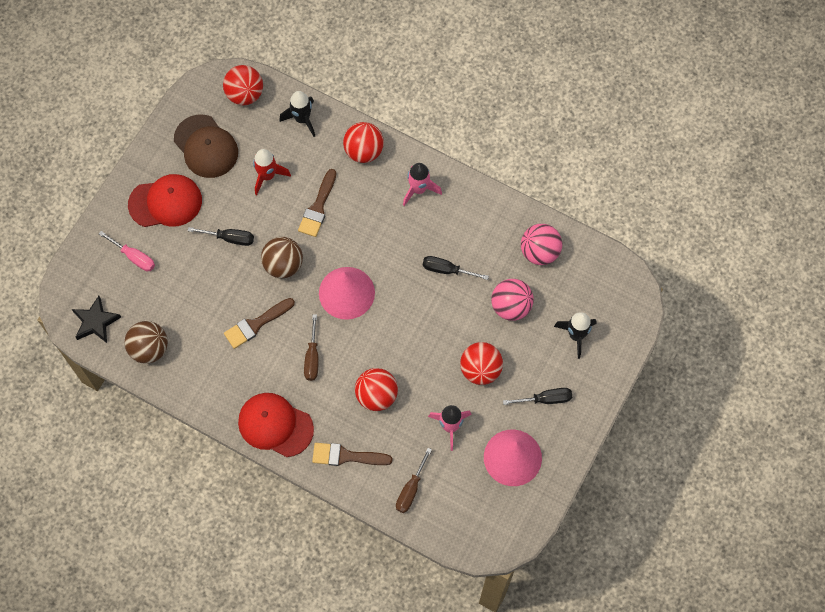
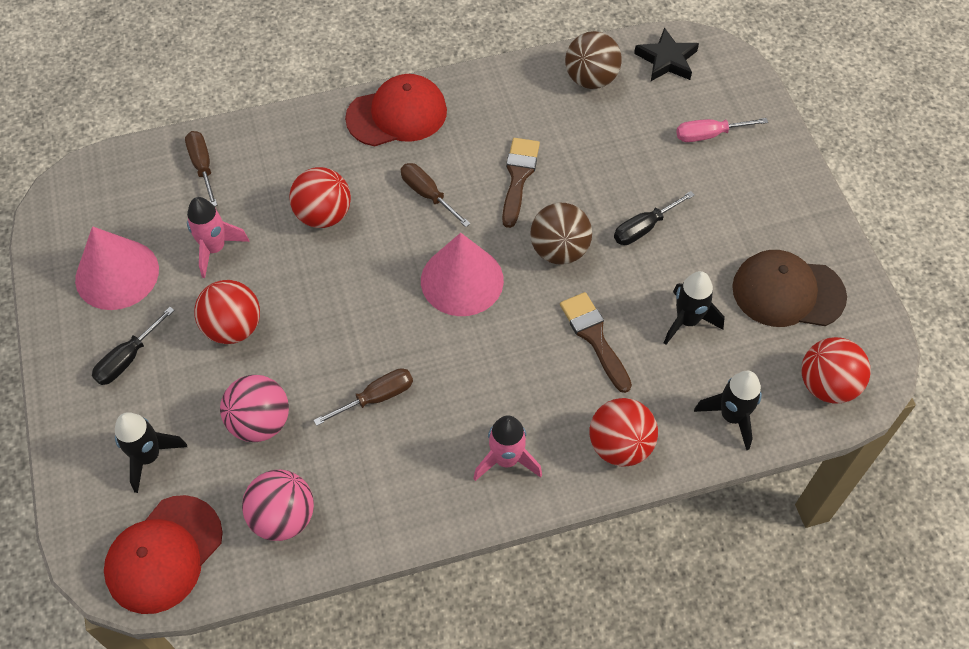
camera: 135 degrees right, 10 degrees down
(165, 202) = (749, 205): red cap -> red cap (164, 554)
(267, 176) = (687, 321): red rocket -> black rocket
(346, 456) = (298, 144): brown brush -> none
(447, 270) = (376, 397): black screwdriver -> brown screwdriver

